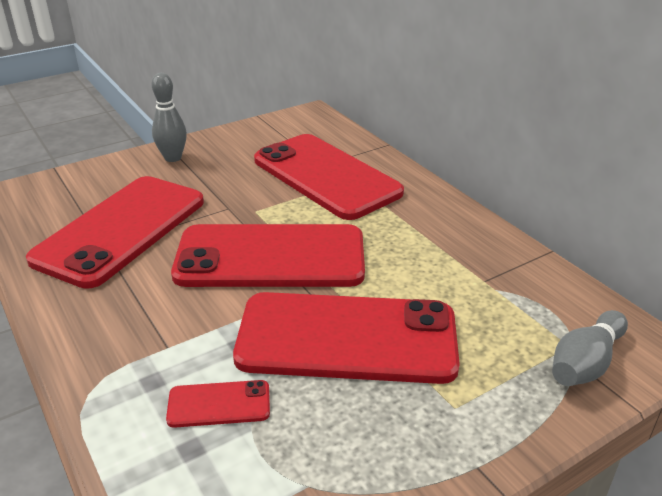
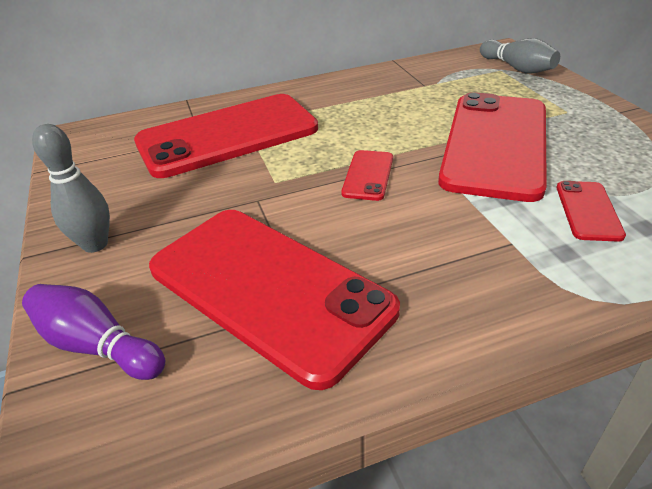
camera: 75 degrees left, 5 degrees up
(81, 182) = (97, 345): none -> purple bowling pin
(270, 257) = (368, 175): red phone -> red phone, size x0.42

